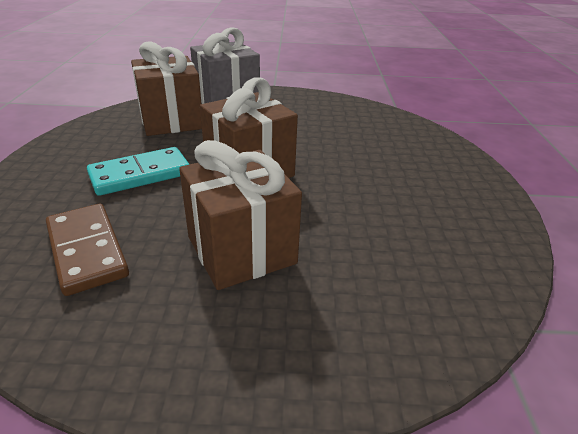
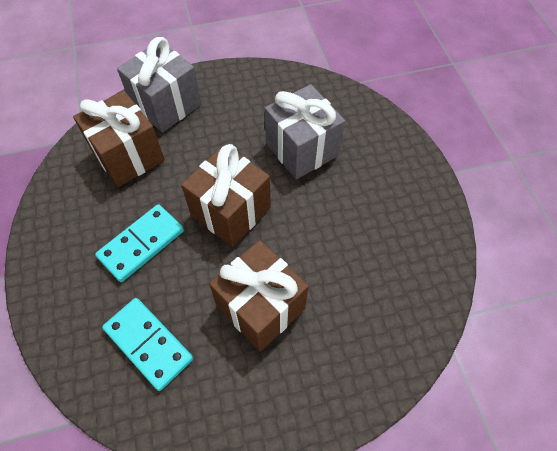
camera: 15 degrees left, 25 degrees up
(87, 250) = (149, 344): brown domino -> turquoise domino
(347, 145) = (302, 149): none -> grey gift

